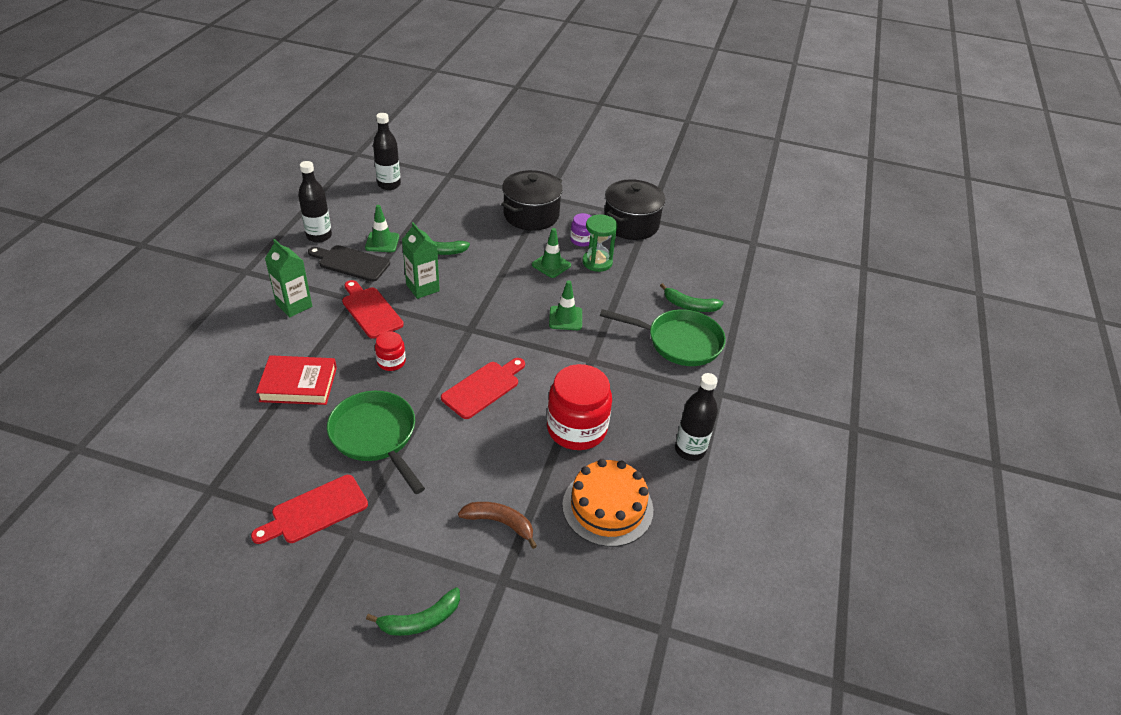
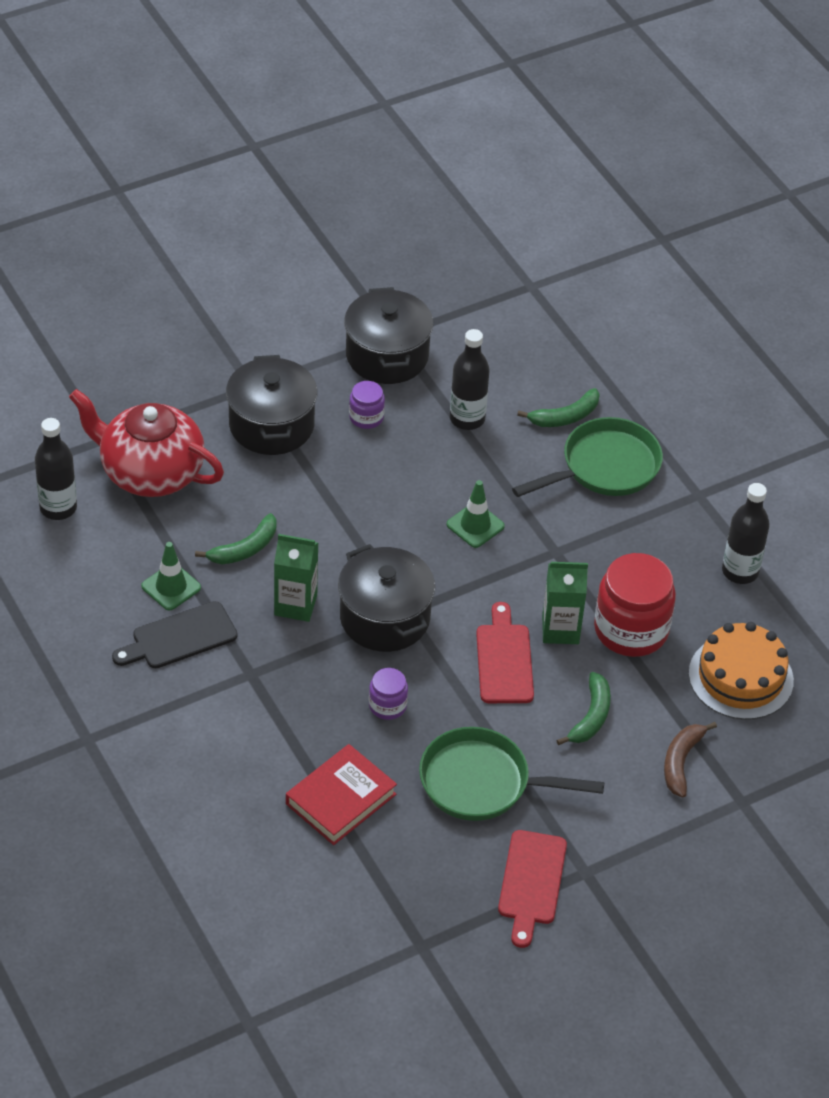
camera: 45 degrees left, 5 degrees up
(294, 305) = (203, 731): green carton -> green carton (560, 630)
(319, 236) = (92, 635): black bottle -> black bottle (467, 419)
(370, 310) = (285, 672): red cutting board -> none
(391, 362) = (387, 705): red jar -> purple jar
(421, 620) = (726, 881): green banana -> green banana (591, 716)
(448, 197) = (150, 472): none -> red teapot
(454, 324) = (384, 618): none -> black pot
(500, 523) = (681, 762): brown banana -> brown banana turned 45 degrees counterclockwise
(551, 265) = (379, 474): green traffic cone -> none
(597, 262) = (417, 434): green hourglass -> none

